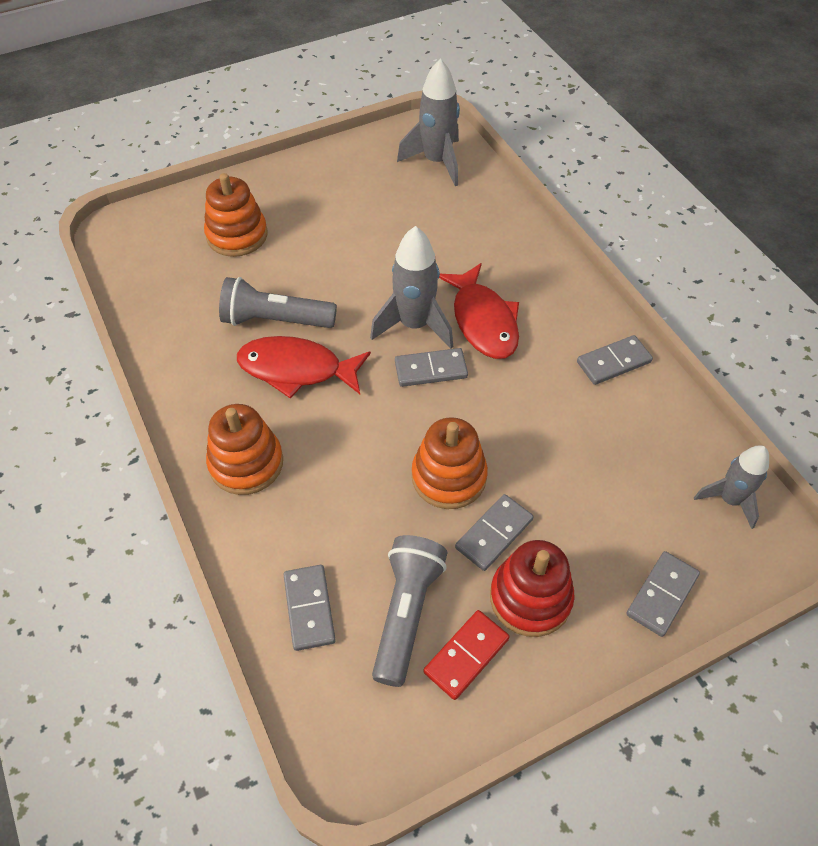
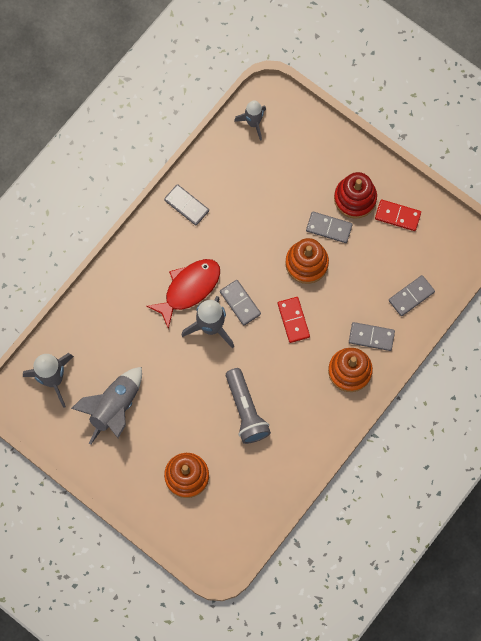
camera: 115 degrees left, 20 degrees up
(296, 369) = (276, 378): red fish -> none
(367, 201) = (114, 407): none -> grey rocket
(368, 423) = (293, 320): none -> red domino
(406, 613) = (390, 251): grey flashlight -> none
(661, 595) = (323, 141): grey domino -> grey domino (371, 337)

